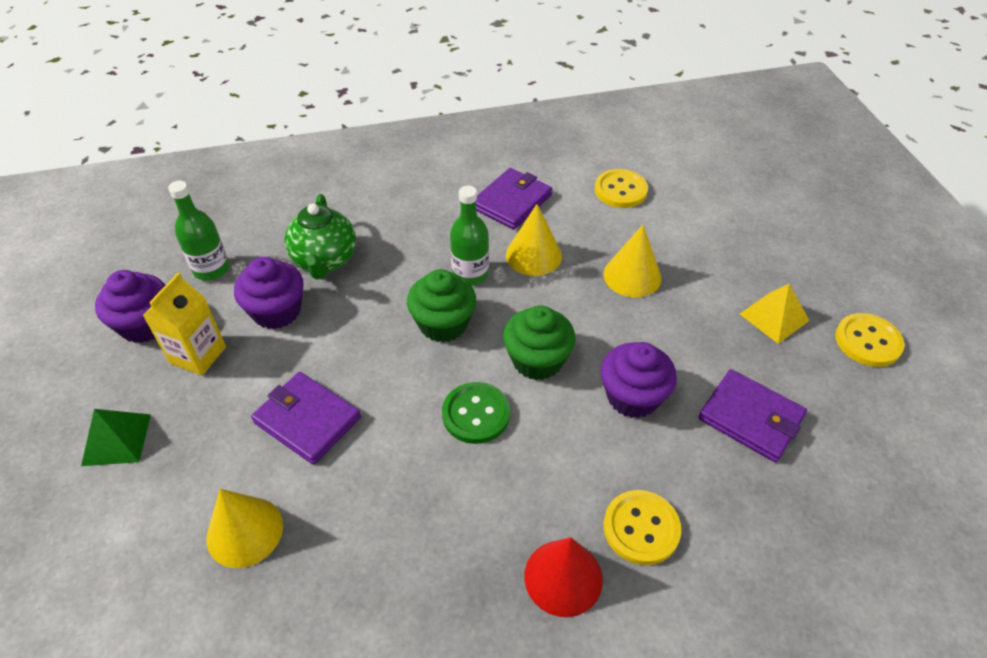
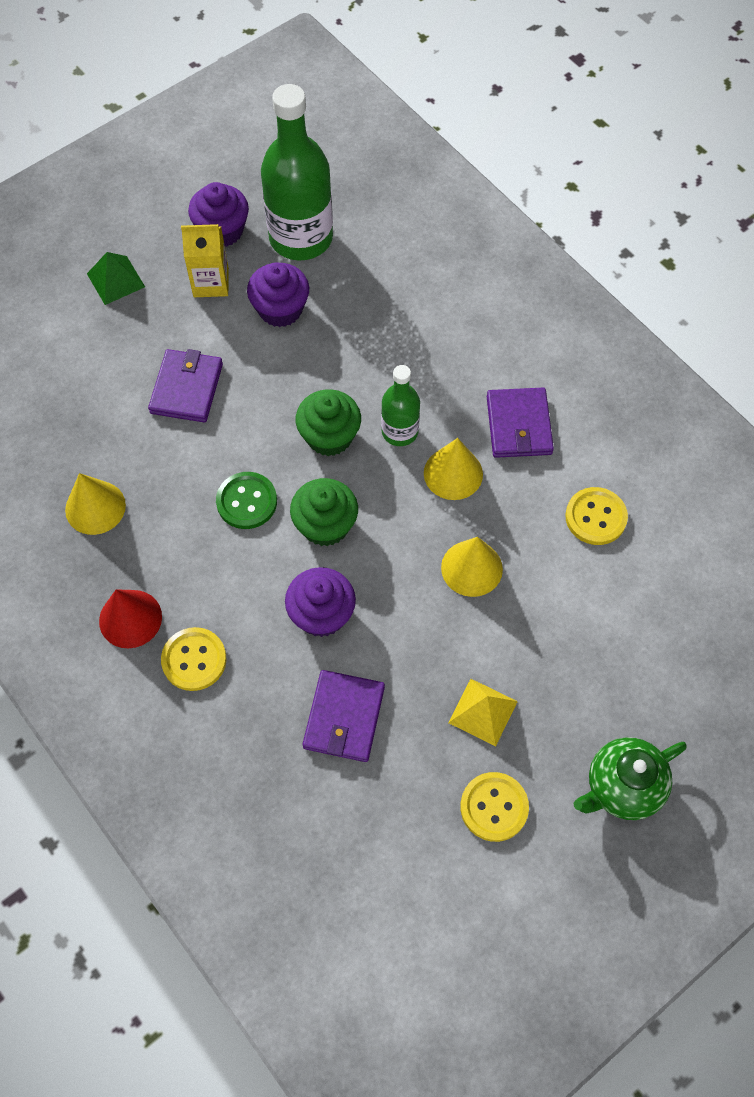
camera: 65 degrees right, 15 degrees up
(211, 269) = (301, 238): green bottle -> green bottle, size x1.88
(245, 531) = (81, 400): yellow cone -> yellow cone (95, 507)
(325, 261) = (354, 313): green teapot -> green teapot (622, 787)
(512, 202) = (518, 425): purple wallet -> purple wallet turned 75 degrees clockwise

